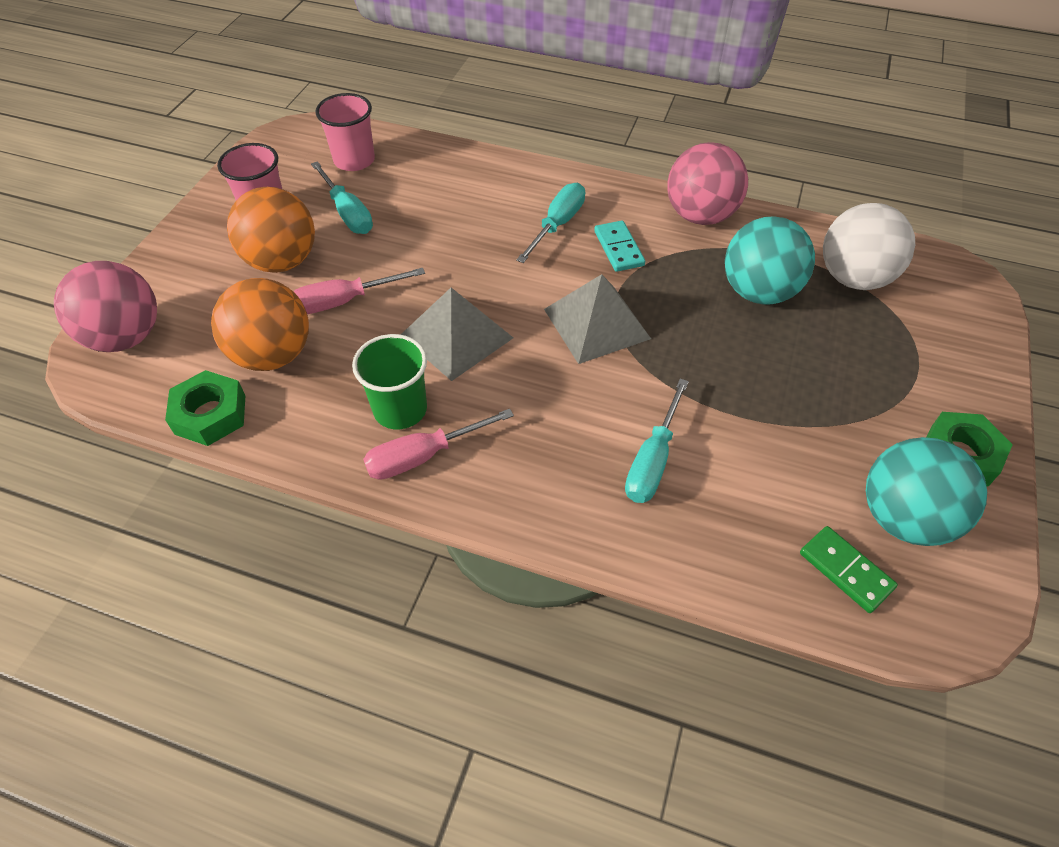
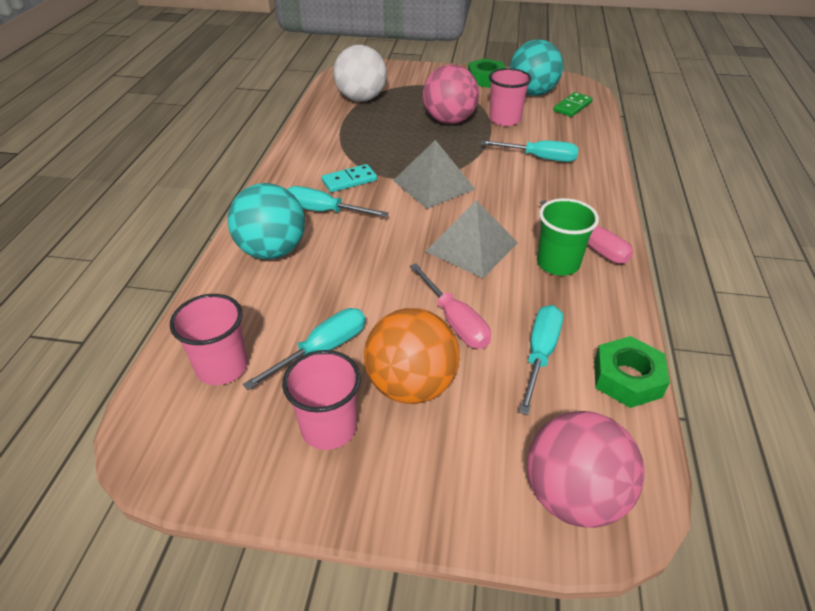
camera: 100 degrees left, 10 degrees down
(273, 355) = (540, 354): orange ball -> turquoise screwdriver
(700, 215) = (305, 149): pink ball -> pink ball (449, 120)
(758, 292) = (382, 127): turquoise ball -> turquoise ball (272, 251)
(787, 445) = (505, 119): none -> pink cup

